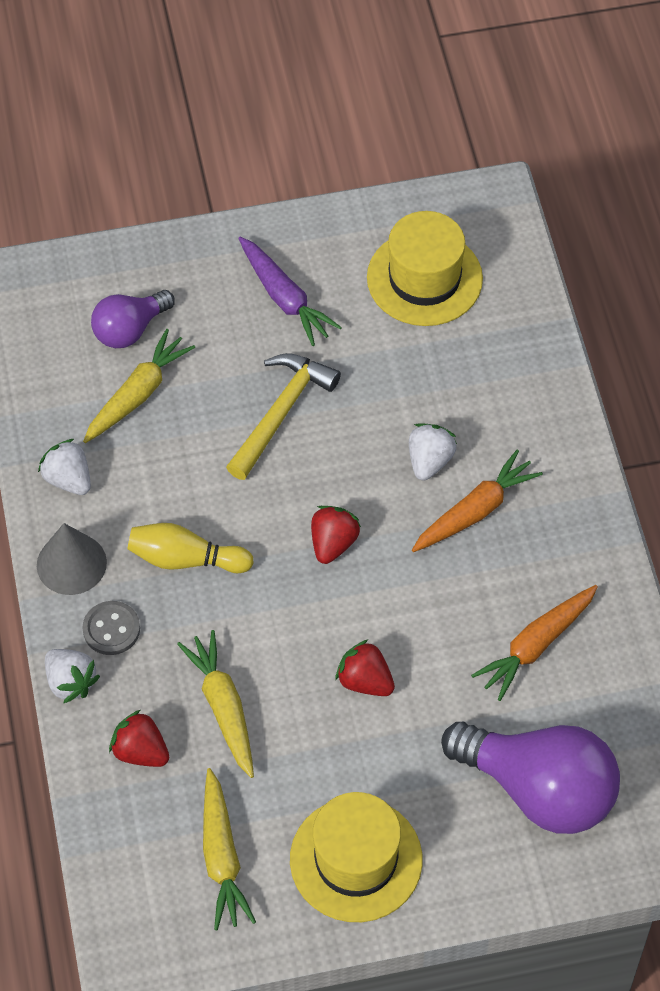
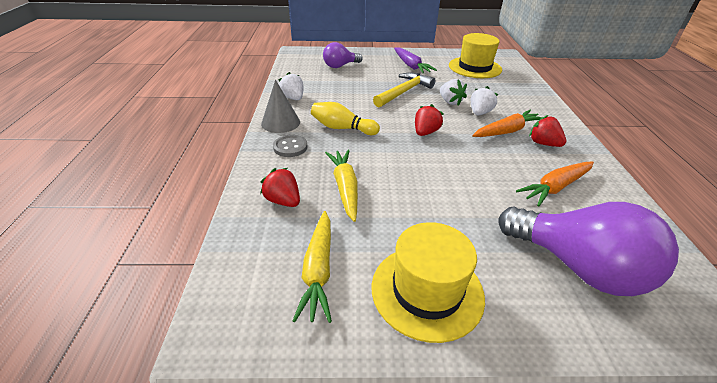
camera: 10 degrees right, 20 degrees down
(70, 682) = (255, 164): white strawberry -> white strawberry (450, 102)
(138, 394) = (337, 80): yellow carrot -> none
(365, 681) = (440, 188): red strawberry -> red strawberry (543, 143)

